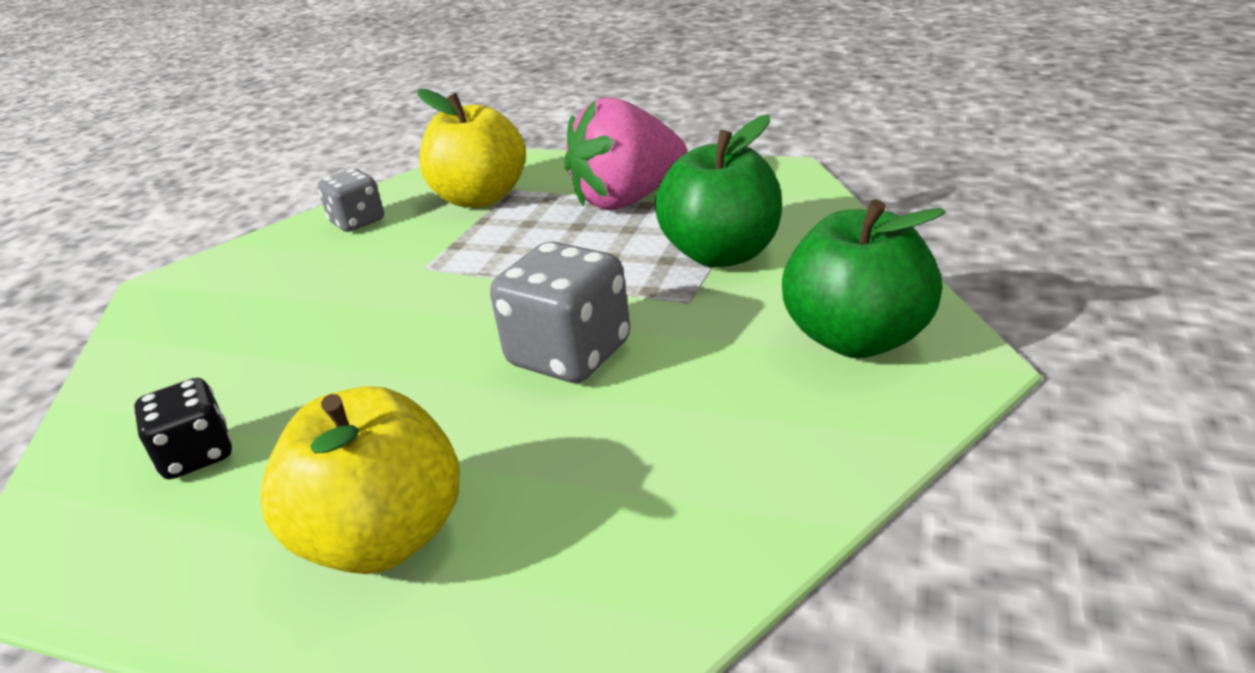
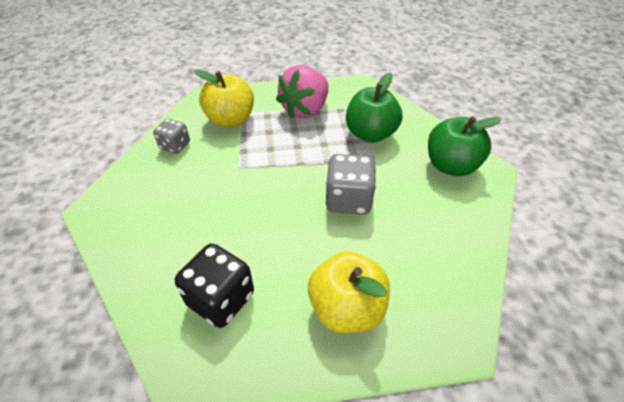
camera: 30 degrees left, 15 degrees up
(197, 455) = (221, 299): black dice -> black dice, size x1.60

